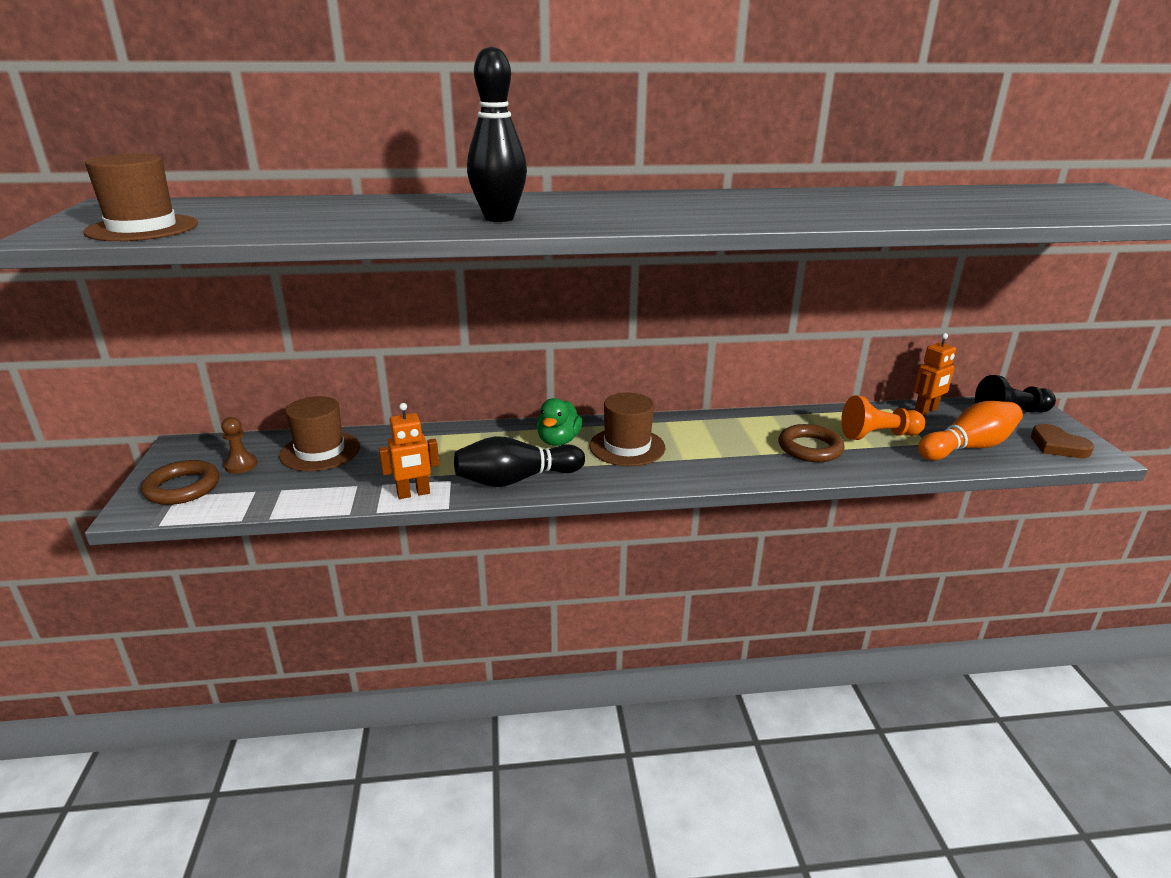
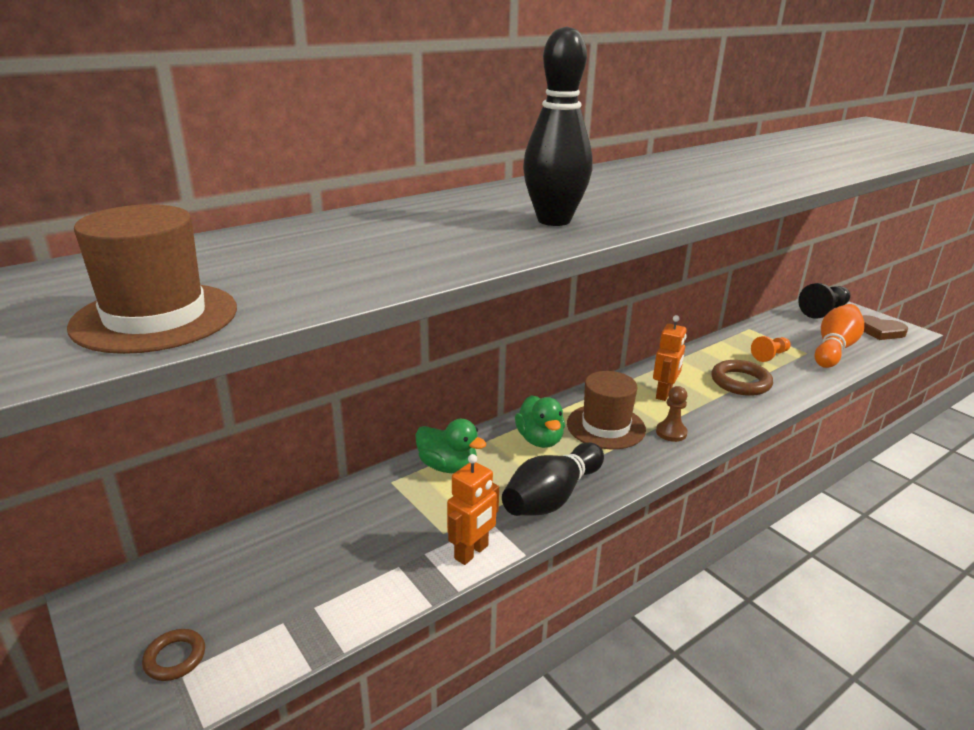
camera: 30 degrees left, 0 degrees up
(182, 487) = (175, 658): brown ring -> brown ring, size x0.58
(241, 465) = (221, 594): brown pawn -> brown pawn (671, 432)
(320, 451) = (304, 538): brown hat -> none
(465, 438) = (448, 466): none -> green duck
(878, 435) = (770, 356): orange pawn -> orange pawn, size x0.65
(926, 411) = (773, 324): orange robot -> orange robot (664, 394)

